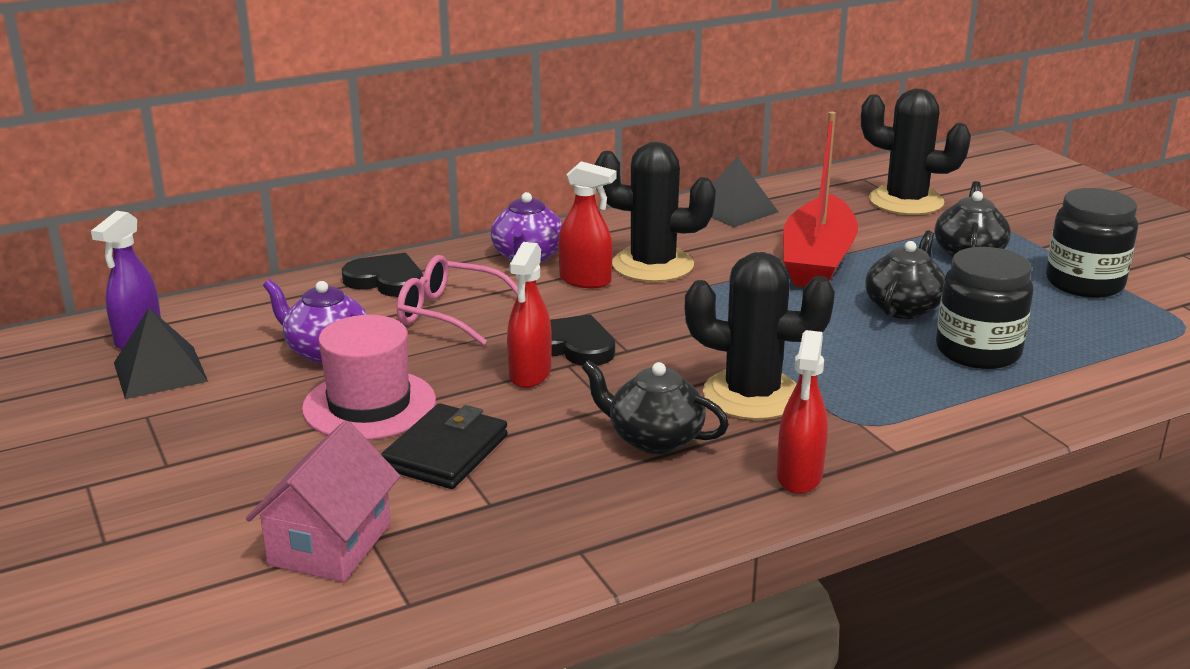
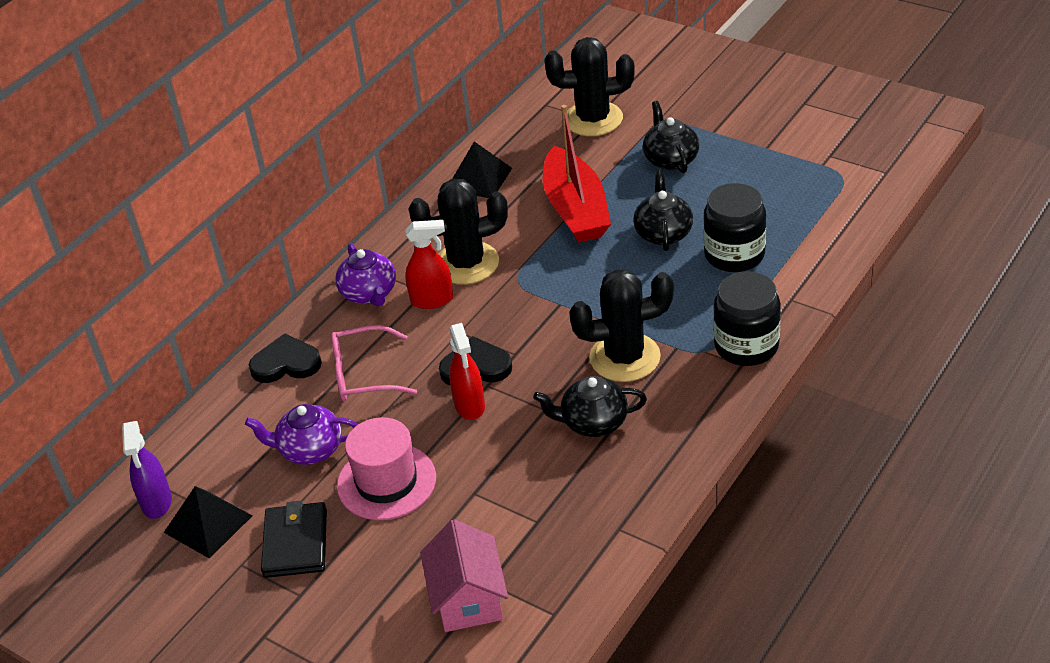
camera: 25 degrees left, 15 degrees up
(446, 452) = (474, 496): black wallet -> black wallet (296, 543)
(799, 477) = (700, 411): red spray bottle -> none
(1084, 283) = (760, 159): black jar -> black jar (746, 346)

